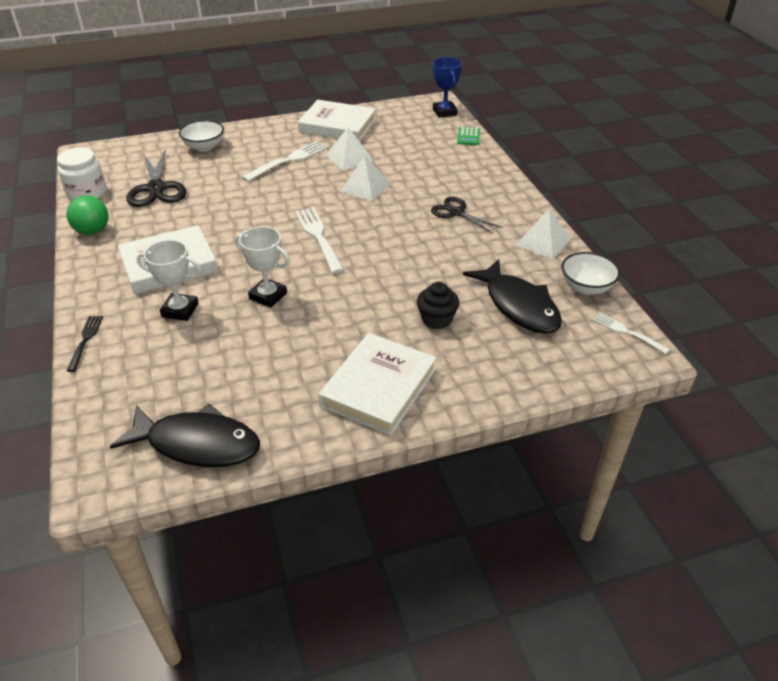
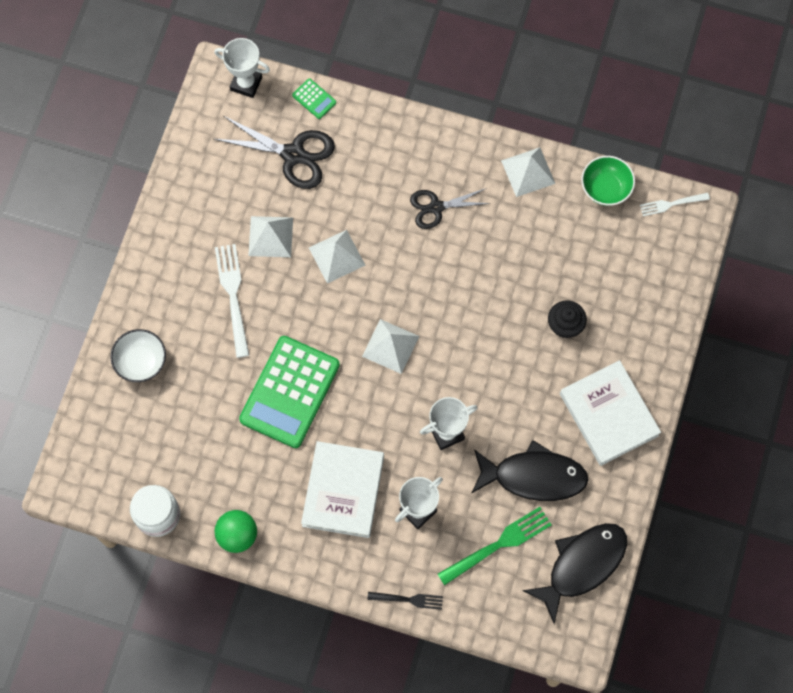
camera: 55 degrees left, 30 degrees up
(85, 340) = (408, 599): black fork -> black fork turned 150 degrees clockwise
(156, 188) = (197, 446): black scissors -> black scissors (294, 154)
(180, 373) = (498, 545): none -> green fork
(235, 209) = (289, 392): none -> green calculator
(318, 237) = (390, 346): white fork -> white pyramid
(337, 125) = (194, 206): white book -> none
(444, 112) = (246, 83): blue trophy -> white trophy
(518, 306) = (591, 255): black fish -> black fish (534, 476)
(586, 287) = (605, 188): white bowl -> green bowl

